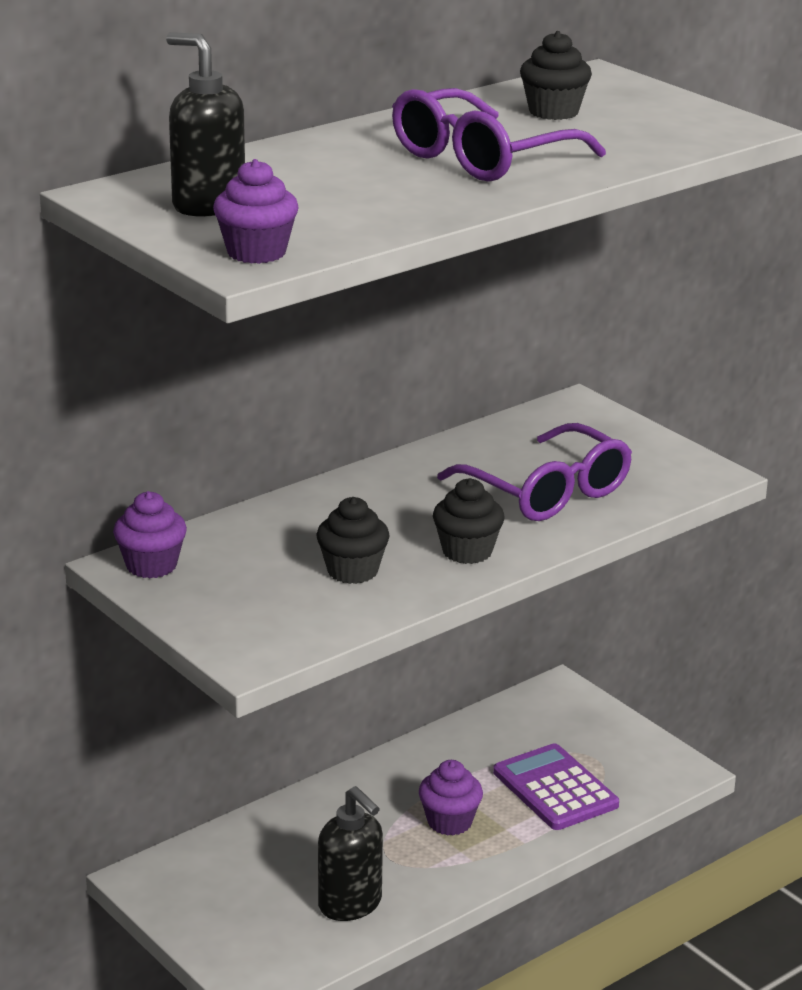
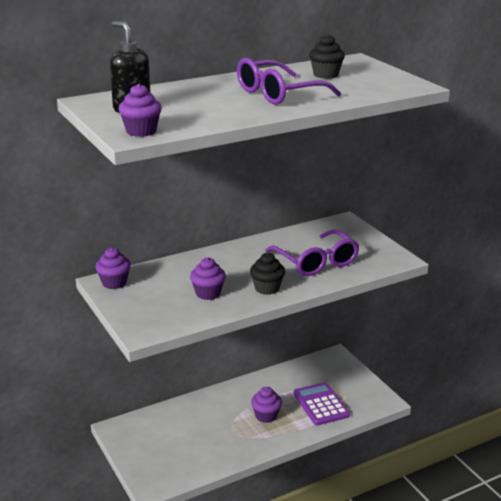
camera: 10 degrees right, 0 degrees up
(350, 904) = (207, 452): black soap dispenser -> none
(352, 571) = (208, 293): black cupcake -> purple cupcake

